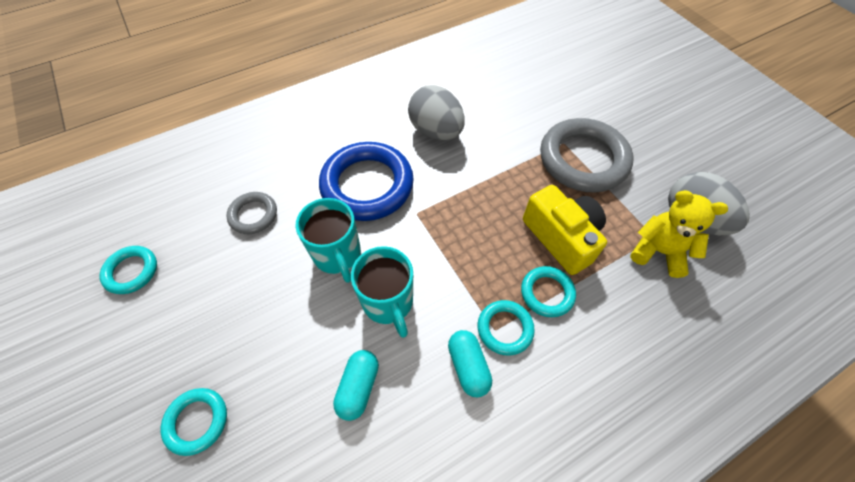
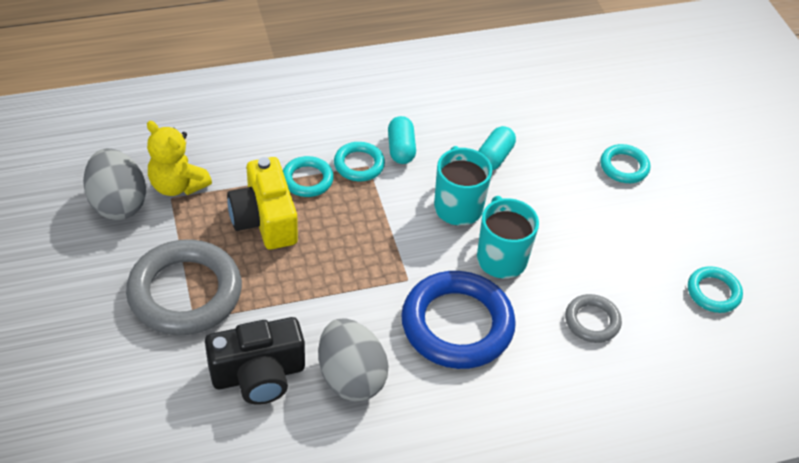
camera: 170 degrees left, 10 degrees down
(499, 119) = (258, 374): none -> black camera

